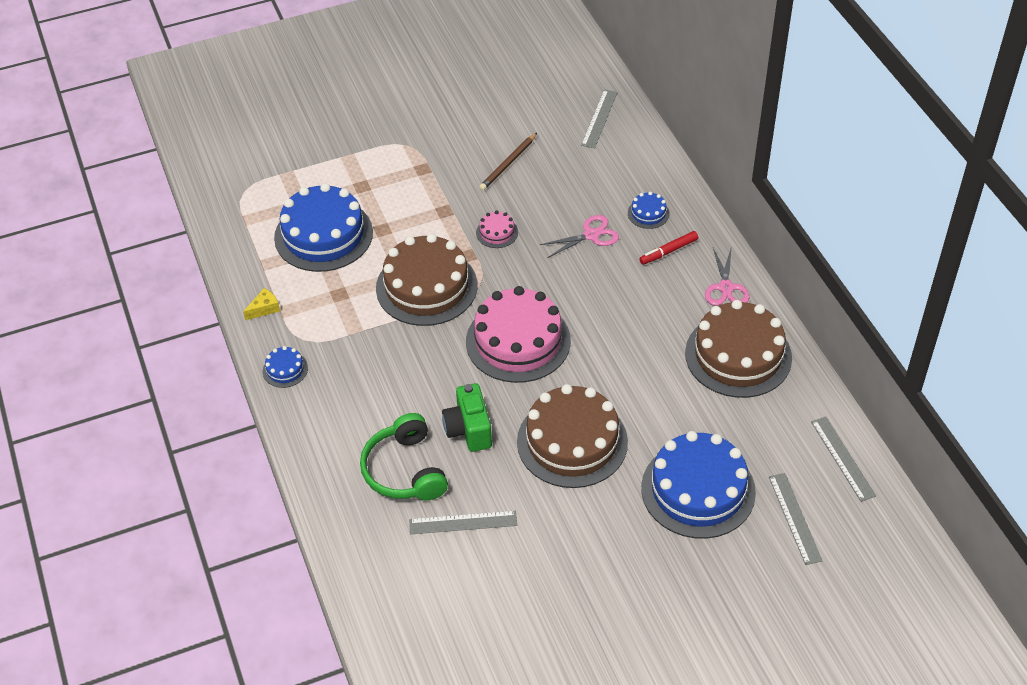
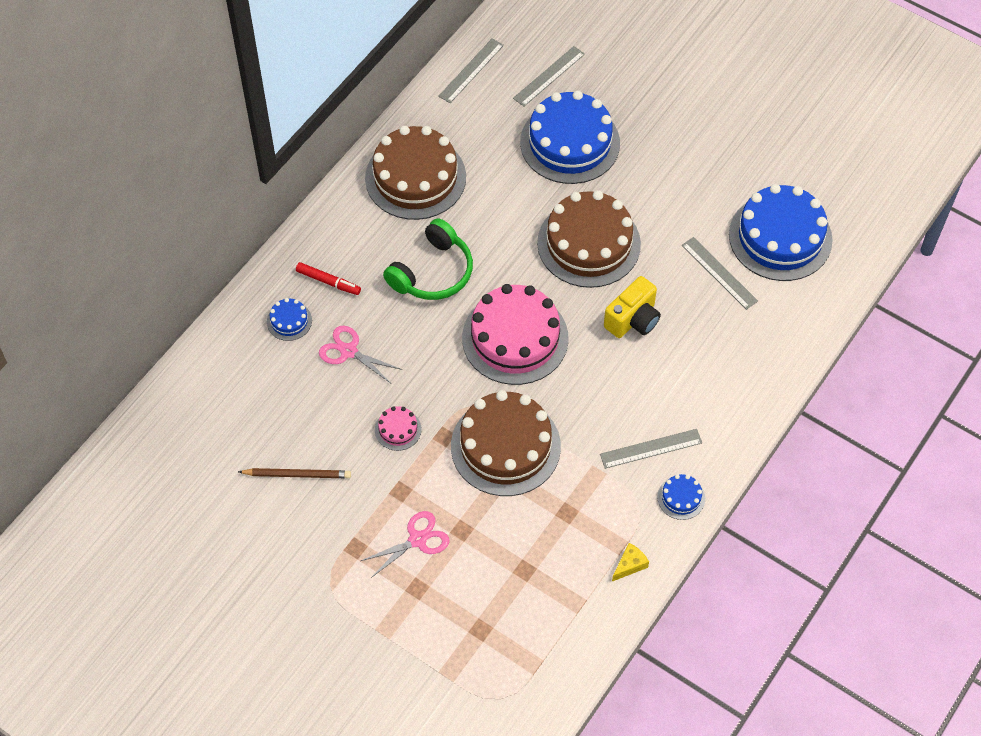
camera: 125 degrees left, 10 degrees up
(264, 309) = (630, 565): yellow cheese -> yellow cheese turned 120 degrees clockwise
(323, 235) = (505, 578): blue cake -> blue cake (780, 237)
(405, 470) = (706, 340): green headphones -> green headphones (432, 272)
(469, 430) = (633, 320): green camera -> yellow camera
(599, 118) = (178, 431): grey ruler -> grey ruler (651, 448)
(726, 288) = (344, 220): pink scissors -> pink scissors (417, 540)

